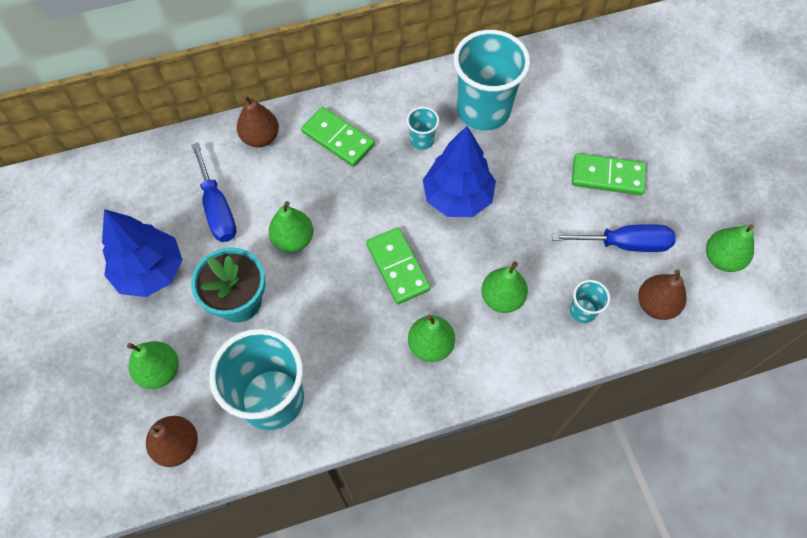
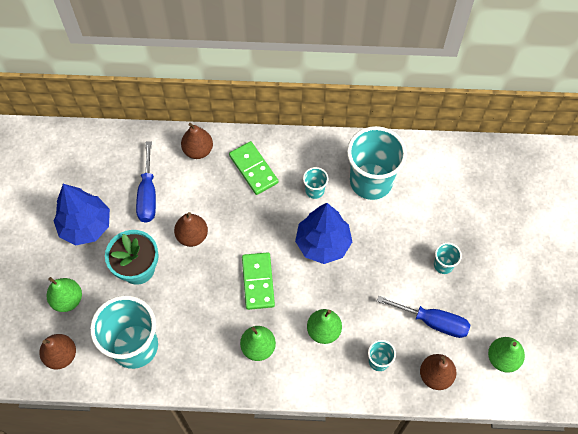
camera: 20 degrees right, 0 degrees up
(293, 239) = (192, 236): green pear -> brown pear
(607, 176) = (443, 265): green domino -> turquoise cup

